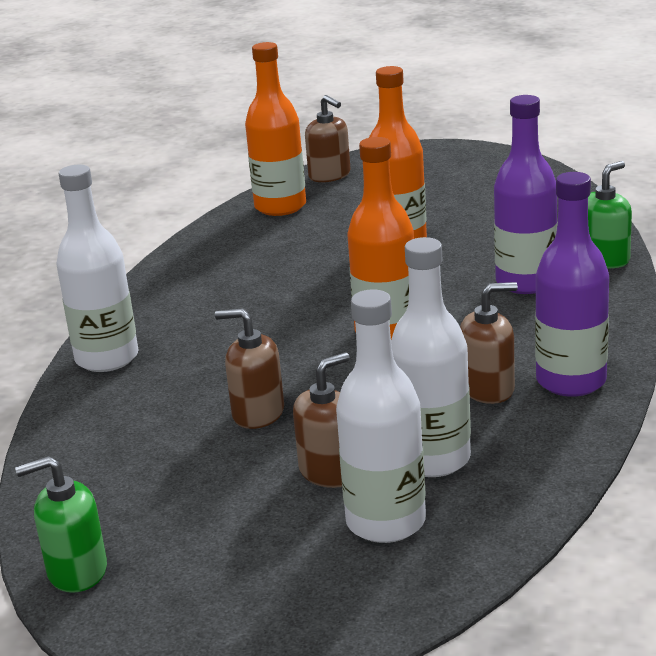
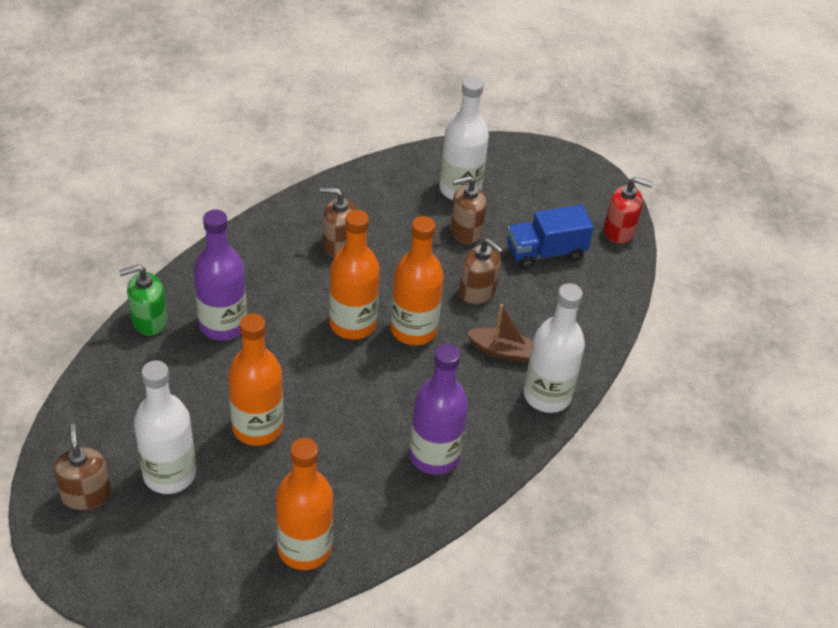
camera: 160 degrees left, 20 degrees up
(77, 571) = (619, 231): green soap dispenser -> red soap dispenser
(185, 373) = (502, 351): none -> brown boat
(188, 492) = (545, 253): none -> blue truck
(310, 352) = (413, 330): none -> orange bottle
(330, 175) = (219, 586): brown soap dispenser -> brown soap dispenser (86, 494)
(433, 459) = (409, 213): white bottle -> white bottle (169, 474)
(571, 381) = (291, 227): purple bottle -> purple bottle (434, 456)

